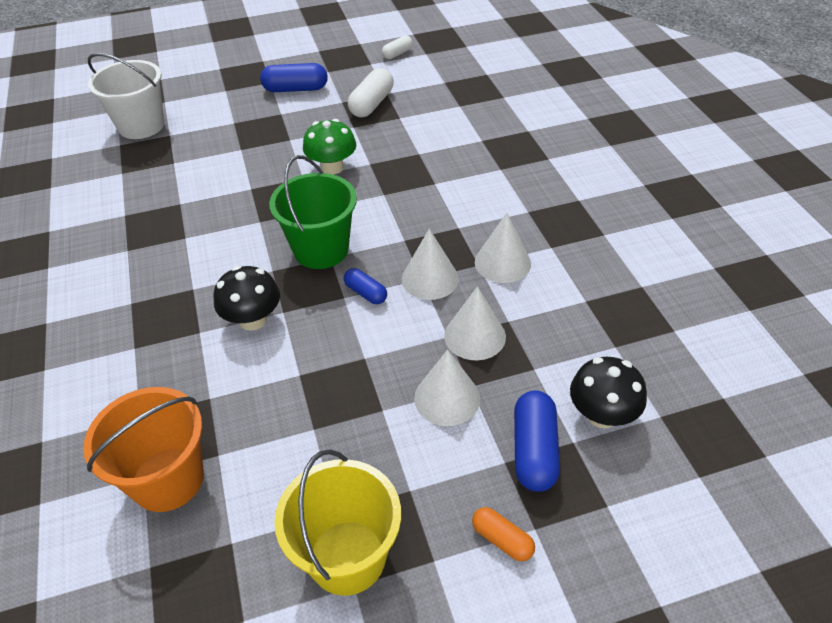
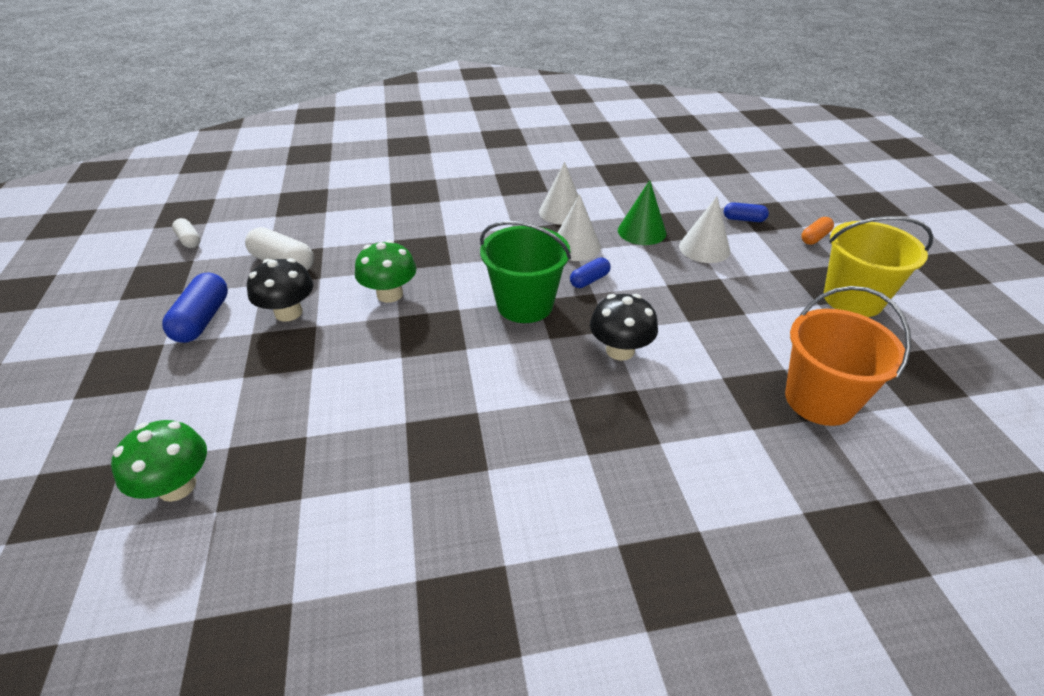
camera: 85 degrees left, 5 degrees down
(141, 126) = (177, 486): white bucket -> green mushroom
(475, 336) = (642, 231): white cone -> green cone
(534, 450) = (743, 219): blue capsule -> blue capsule, size x0.59
(602, 414) = (710, 193): black mushroom -> black mushroom (288, 312)

